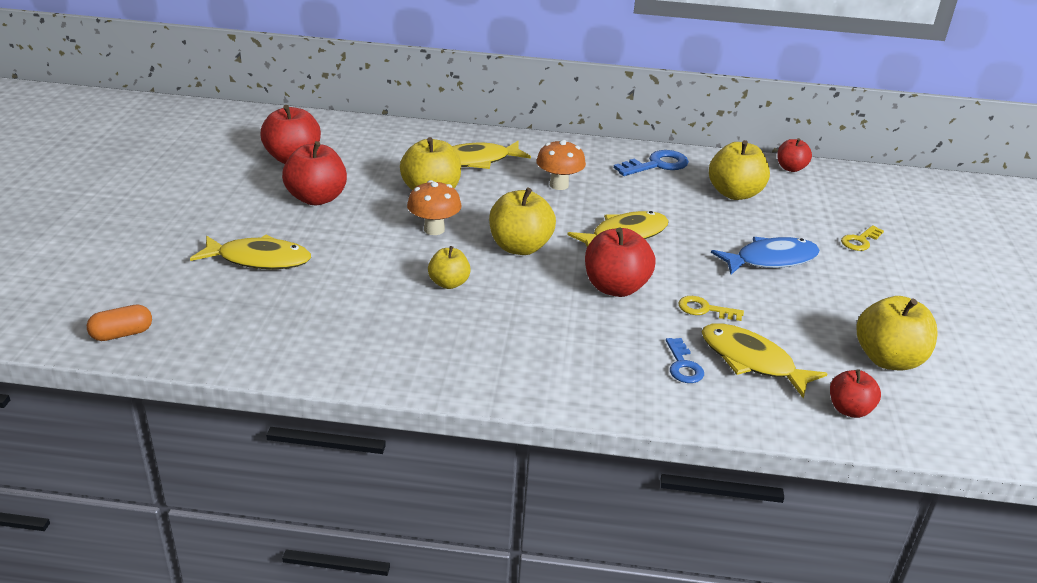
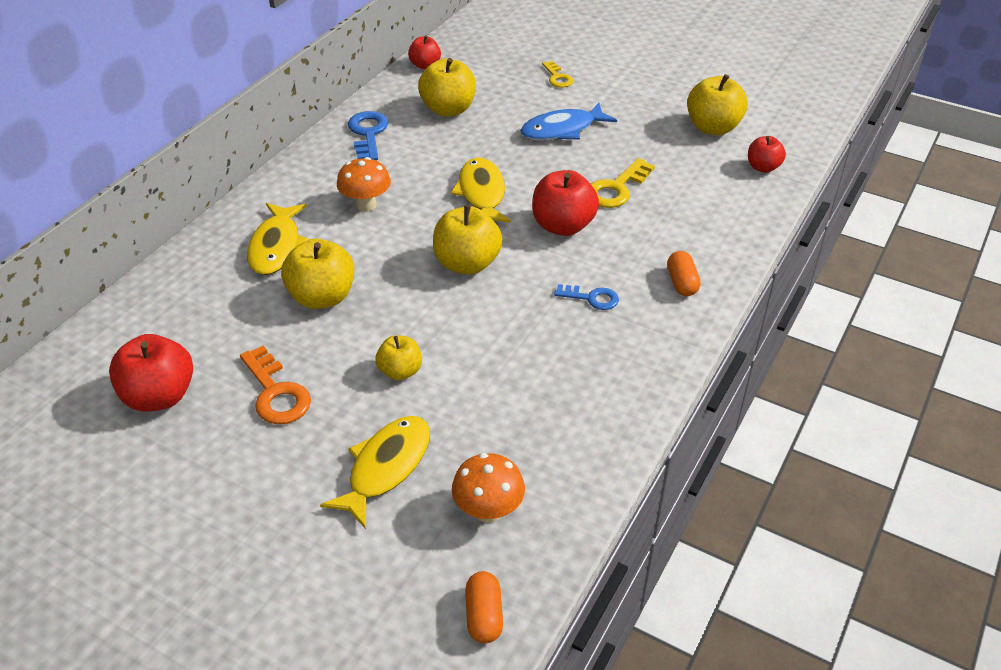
camera: 65 degrees left, 10 degrees up
(317, 198) = (276, 393): red apple -> orange key
(434, 229) = (400, 314): orange mushroom -> orange mushroom (488, 511)
(449, 283) = (506, 328): yellow apple -> yellow apple (400, 371)
(585, 376) = (681, 283): none -> orange capsule
(683, 365) = (686, 226): blue key -> blue key (591, 298)
(705, 309) = (616, 188): yellow key -> yellow key, size x1.57
(751, 361) = (692, 190): yellow fish -> none
(771, 260) = (562, 130): blue fish -> blue fish turned 120 degrees counterclockwise

